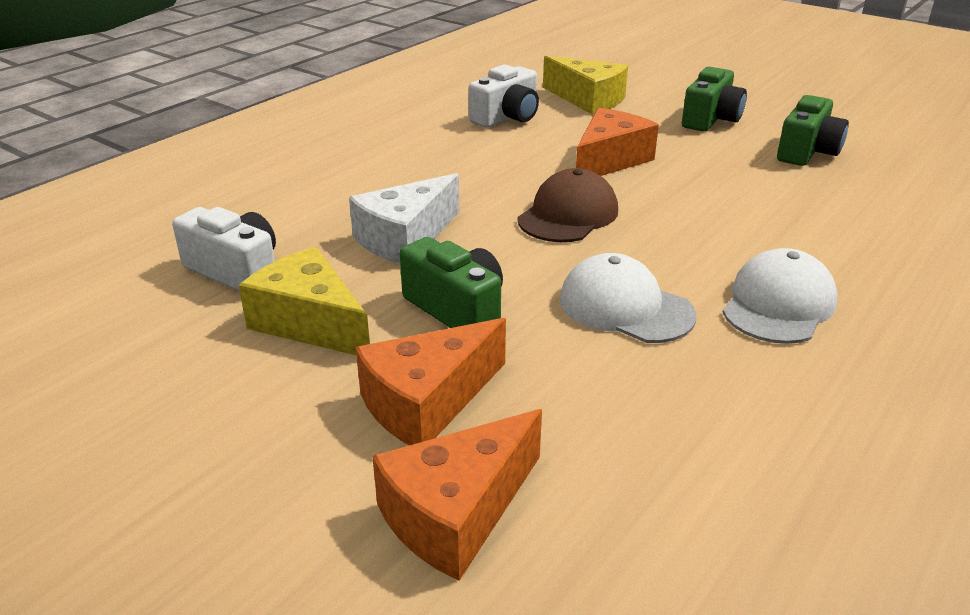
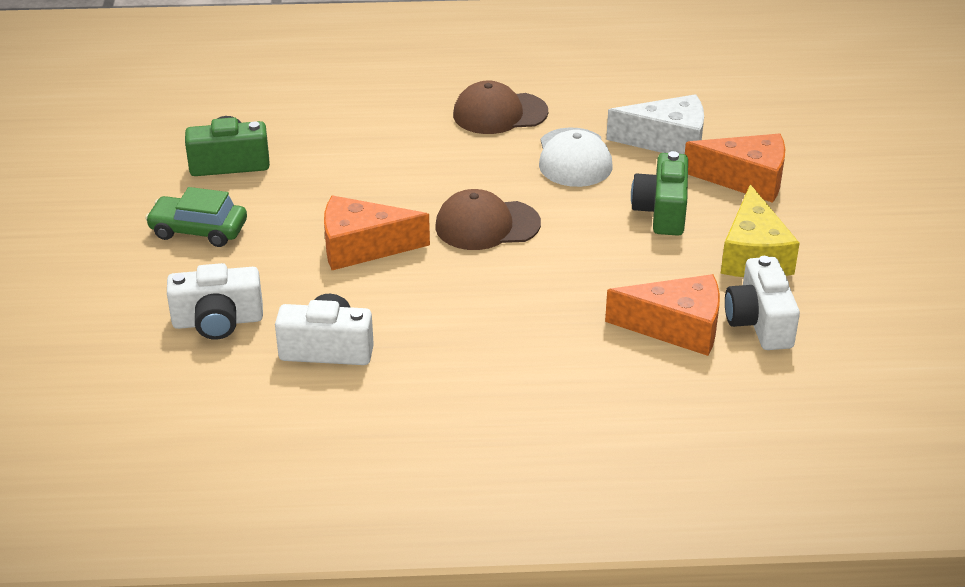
camera: 130 degrees left, 5 degrees up
(405, 238) = (617, 277): white cheese -> white cheese (667, 141)
(456, 513) = (790, 138): orange cheese -> orange cheese (676, 328)
(587, 100) = (218, 321): yellow cheese -> white camera
(711, 119) = (198, 230): green camera -> green car
(778, 304) = (499, 113): white cap -> brown cap

